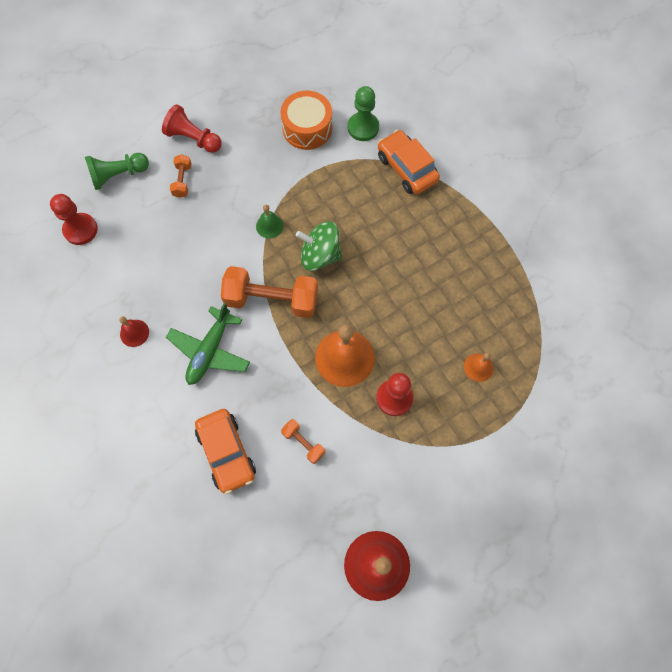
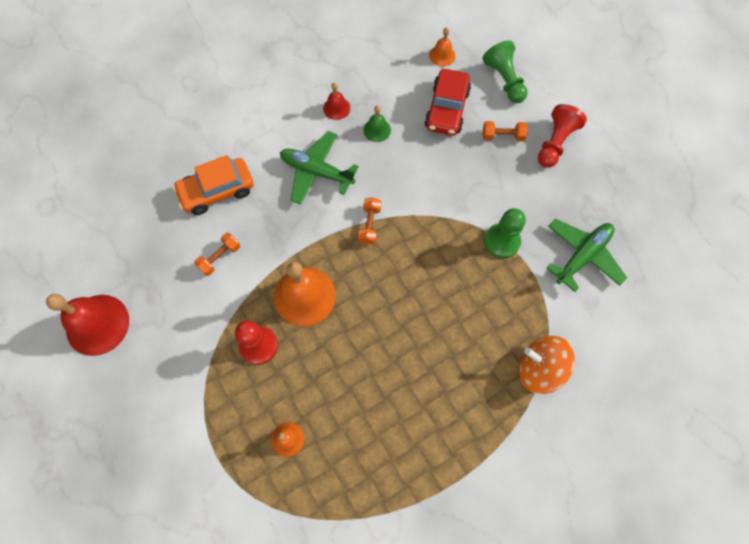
camera: 90 degrees right, 0 degrees up
(80, 230) = (442, 55): red pawn -> orange bell
(147, 228) = (446, 109): none -> red car
(269, 226) = (454, 220): green bell -> green bell (377, 130)
(271, 300) = (369, 225): orange dumbbell -> orange dumbbell, size x0.48
(307, 128) = (582, 256): orange drum -> green plane
(320, 255) = (421, 271): green spinning top -> none
(363, 127) = (591, 318): green pawn -> green pawn (501, 241)
(406, 168) = (539, 368): orange car -> orange spinning top

